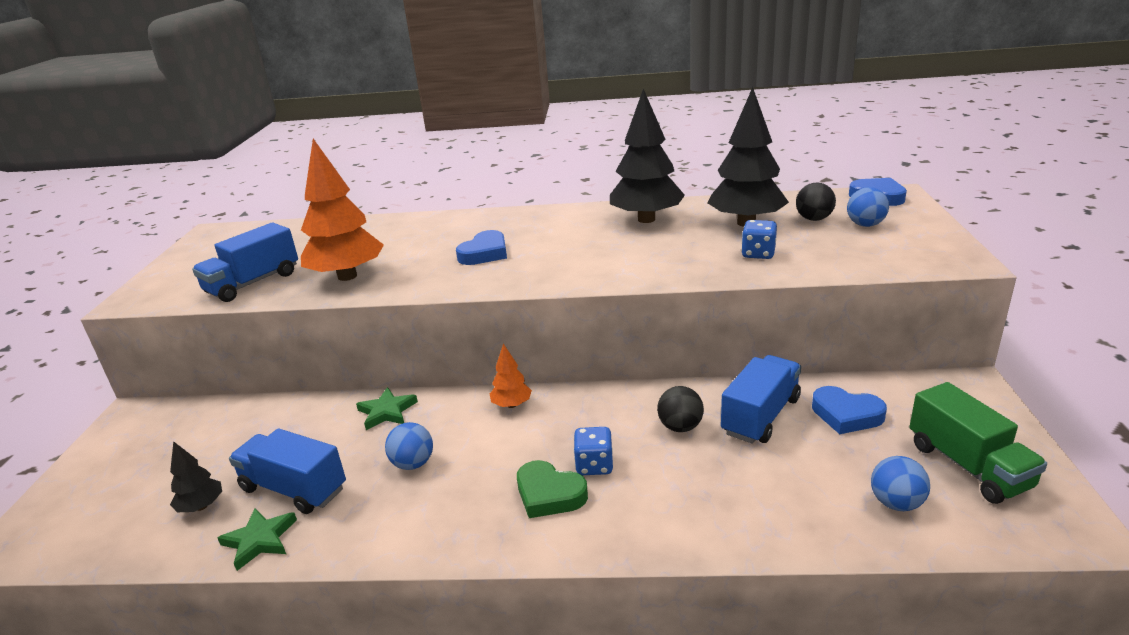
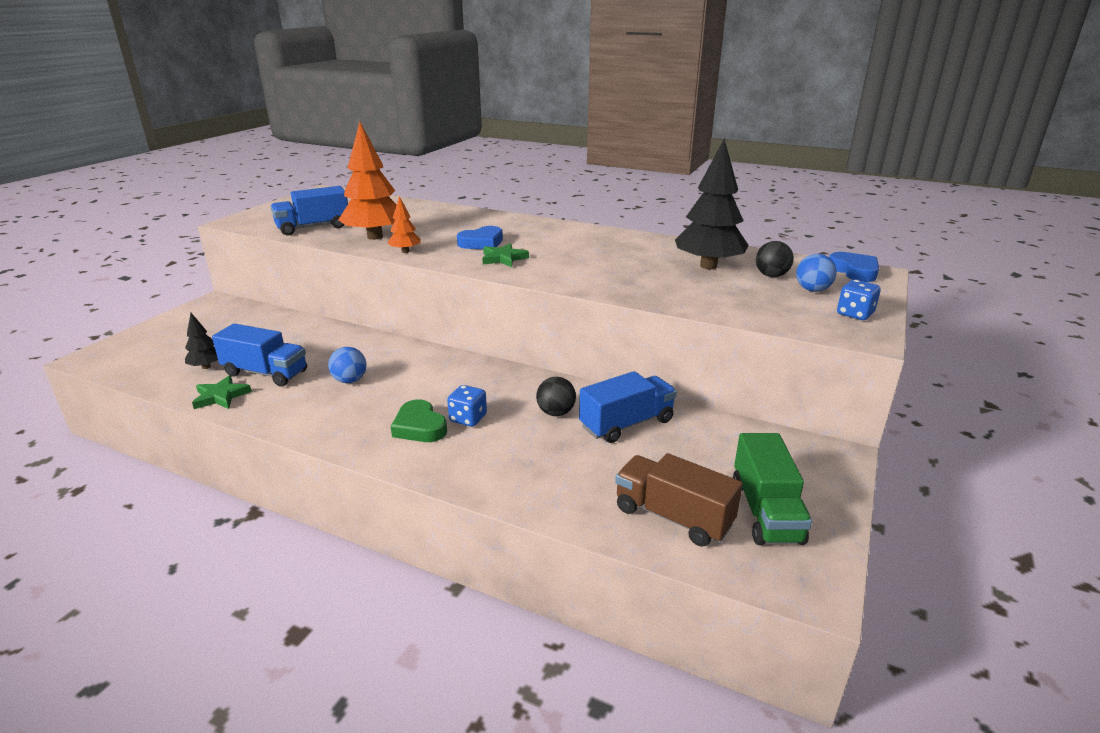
camera: 20 degrees right, 0 degrees up
(294, 489) = (265, 373): blue truck -> blue truck turned 150 degrees clockwise
(387, 412) = (363, 343): green star -> green star (503, 258)
(511, 405) = (449, 363): orange tree -> orange tree (405, 251)
(646, 219) = (629, 246): black tree -> none
(758, 254) = (689, 290): blue dice -> blue dice (855, 314)
(846, 415) = (699, 444): blue heart -> none
(896, 503) = (673, 517): blue ball -> brown truck

